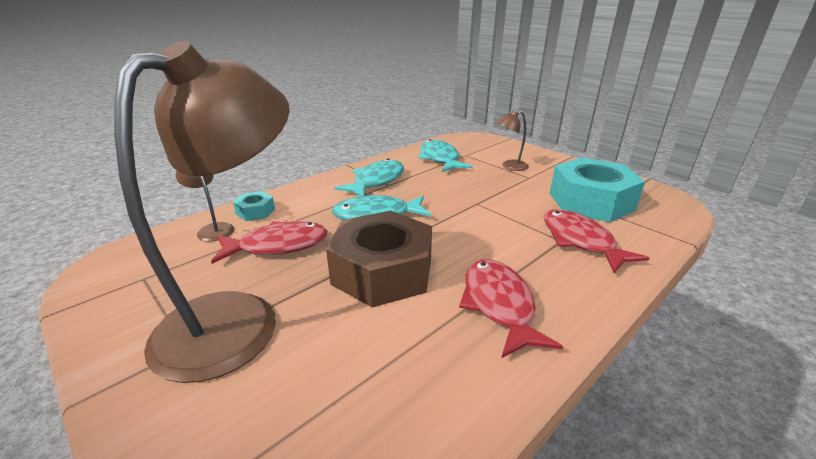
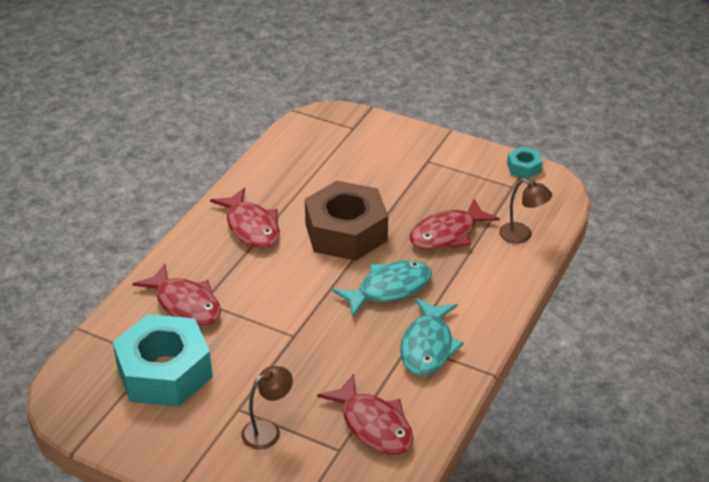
camera: 160 degrees right, 10 degrees up
(237, 318) = (416, 180): brown lamp -> none
(255, 212) = (510, 264): turquoise nut -> turquoise nut (524, 168)
(440, 159) = (373, 425): turquoise fish -> red fish

